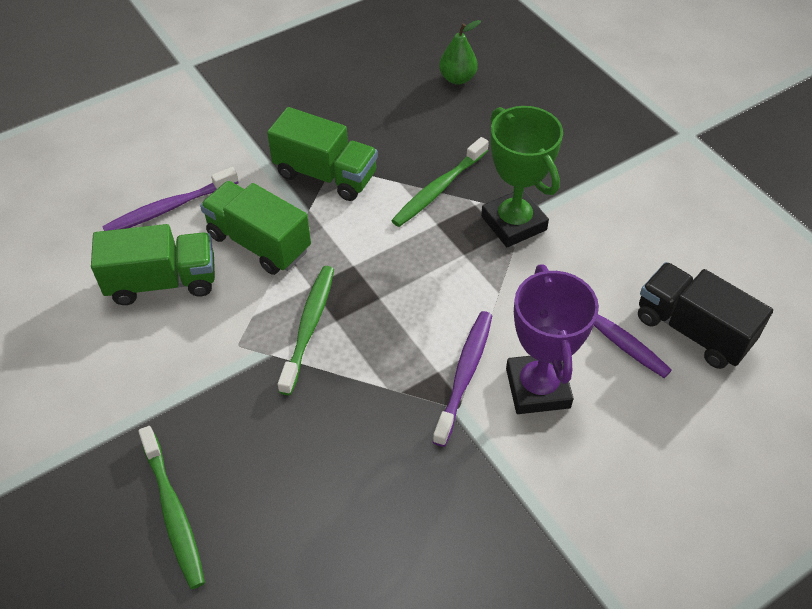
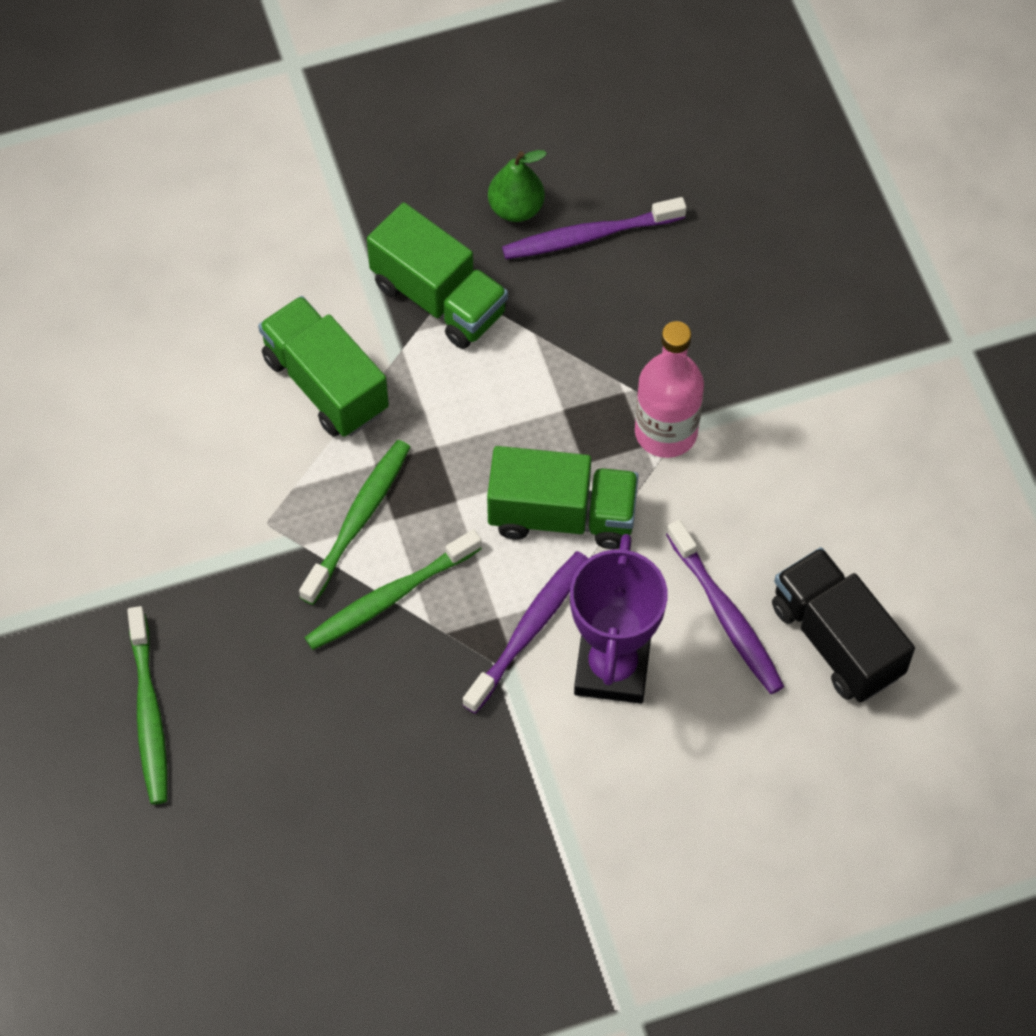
camera: 15 degrees right, 10 degrees up
(162, 282) = (193, 413): green truck -> green truck (562, 515)
(169, 208) = (222, 304): purple toothbrush -> purple toothbrush (589, 236)
(438, 189) = (583, 356): green toothbrush -> green toothbrush (389, 597)
(457, 78) = (670, 176): green pear -> green pear (516, 208)
(513, 223) = (666, 432): green trophy -> pink bottle

